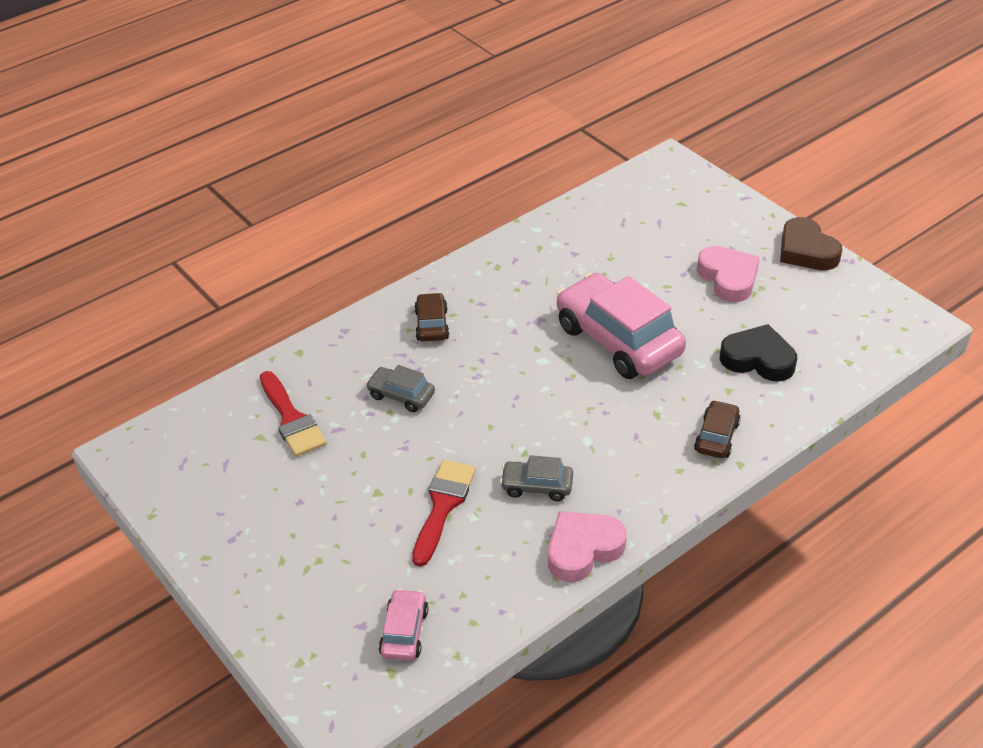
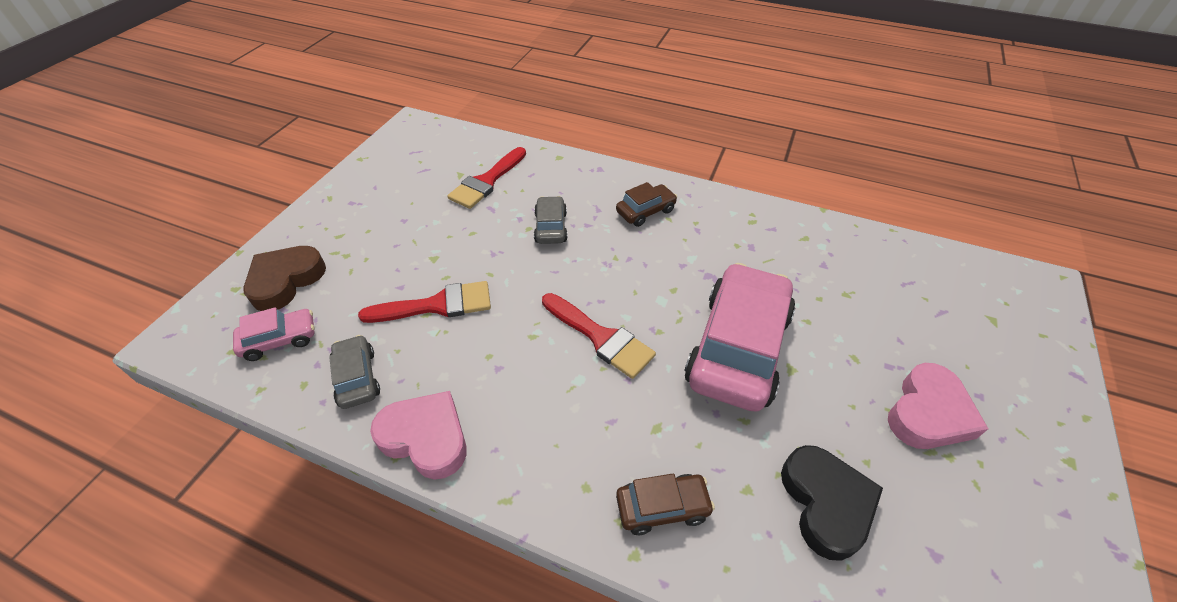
camera: 60 degrees right, 5 degrees up
(537, 486) = (494, 363): grey car -> grey car (357, 378)
(555, 412) = (601, 338): none -> red brush
(806, 251) = (1071, 484): brown heart -> brown heart (286, 281)

